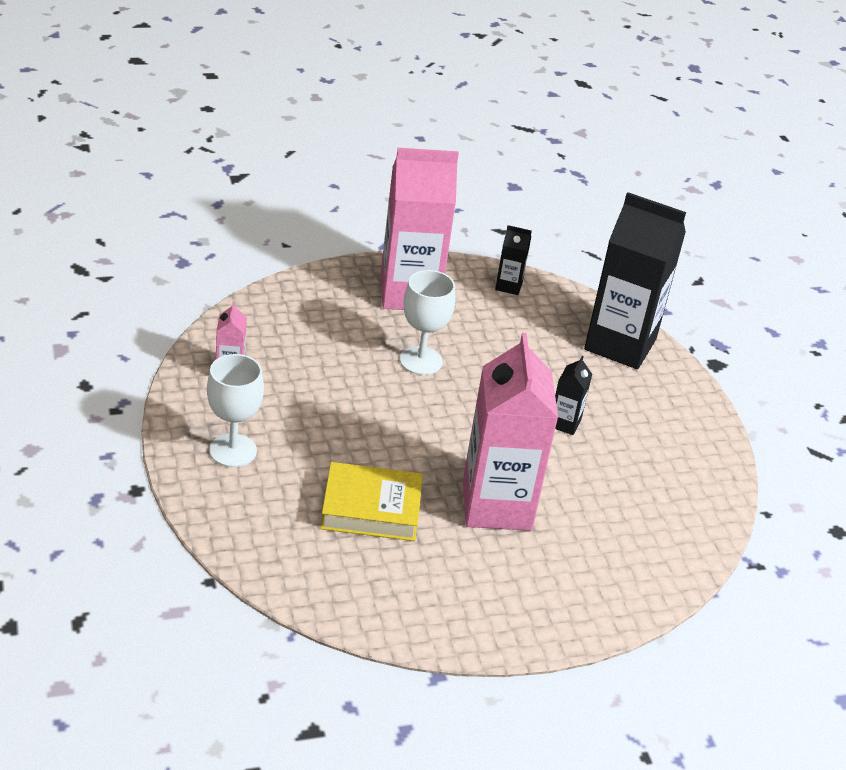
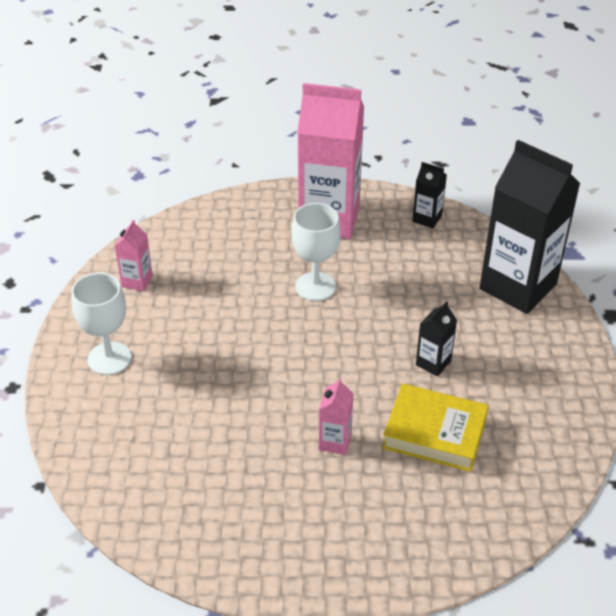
camera: 20 degrees right, 5 degrees up
(371, 509) = (213, 431): yellow book -> yellow book (434, 433)
(496, 505) = (335, 441): pink carton -> pink carton, size x0.43

